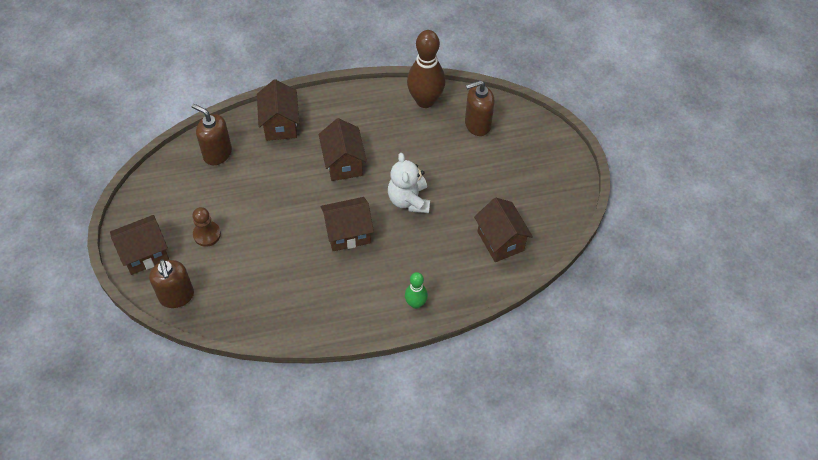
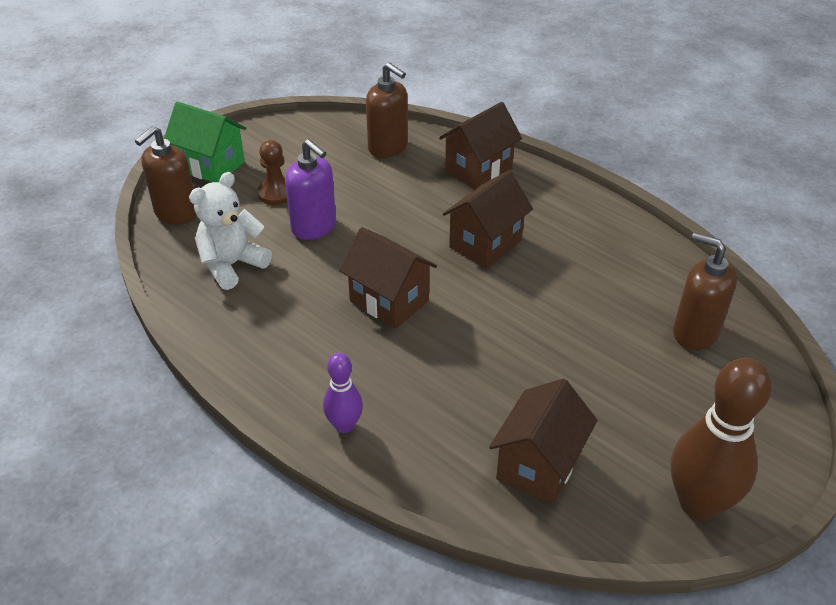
camera: 55 degrees right, 15 degrees down
(145, 254) = (211, 166): brown house -> green house
(217, 153) = (388, 147): brown soap dispenser -> brown soap dispenser turned 135 degrees clockwise
(256, 233) = (314, 227): none -> purple soap dispenser
(409, 200) = (498, 330): white teddy bear -> white teddy bear (232, 265)
(415, 303) = (344, 425): green bowling pin -> purple bowling pin
(425, 101) = (663, 264): brown bowling pin -> brown bowling pin (698, 503)

